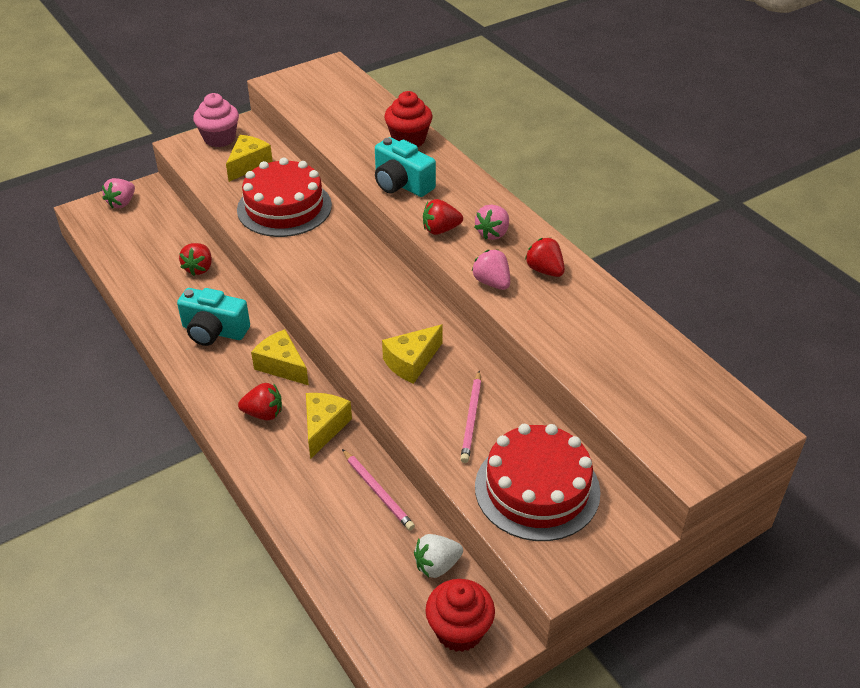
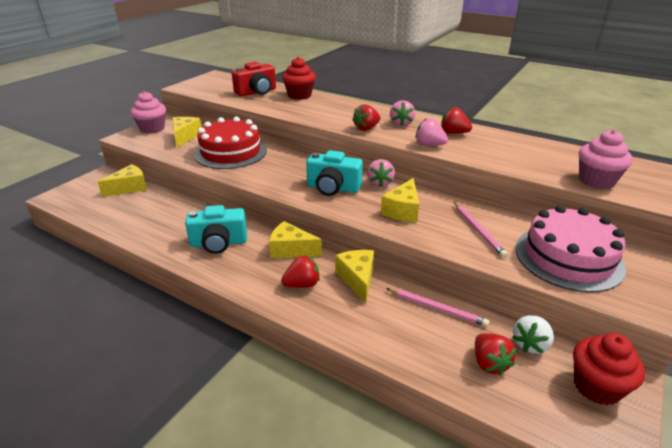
camera: 25 degrees left, 10 degrees down
(122, 203) = (86, 186): pink strawberry -> pink strawberry (379, 183)
(165, 219) = (129, 188): none -> yellow cheese
(199, 268) = (178, 209): red strawberry -> red strawberry (489, 363)
(359, 118) = (256, 92): none -> red camera
(401, 184) = (317, 114): turquoise camera -> turquoise camera (333, 188)
(537, 489) = (568, 258): red cake -> pink cake
(638, 406) = (596, 181): none -> pink cupcake

